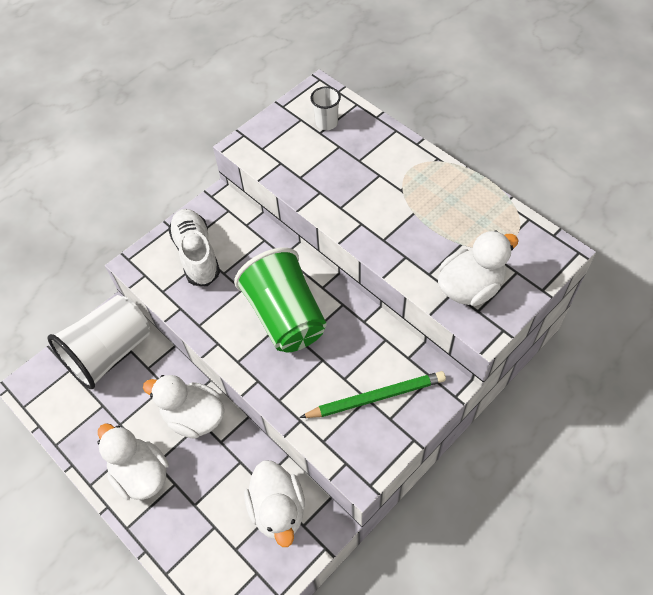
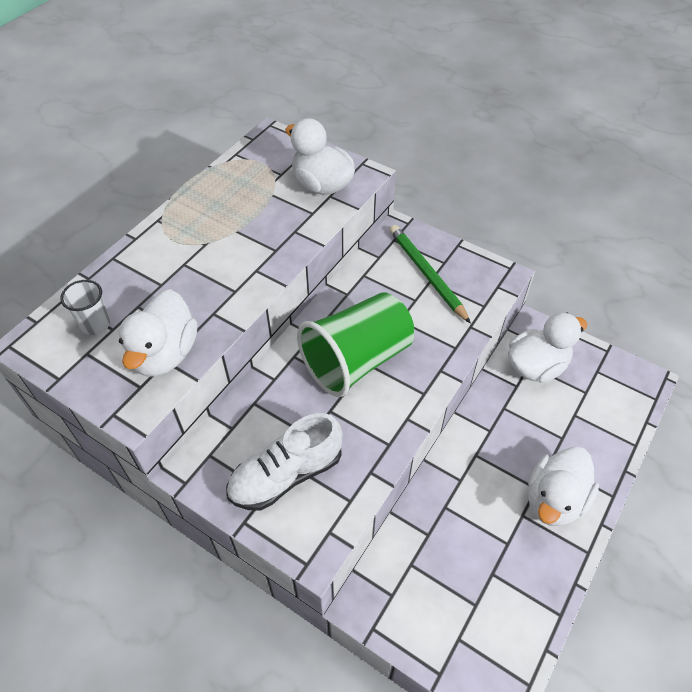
camera: 105 degrees left, 5 degrees down
(109, 352) = (420, 591): white cup -> none
(194, 417) = (472, 464): white duck -> white duck (165, 354)

